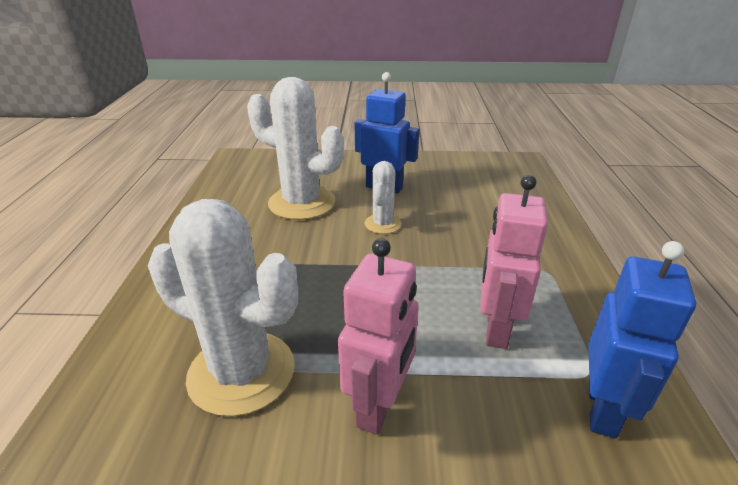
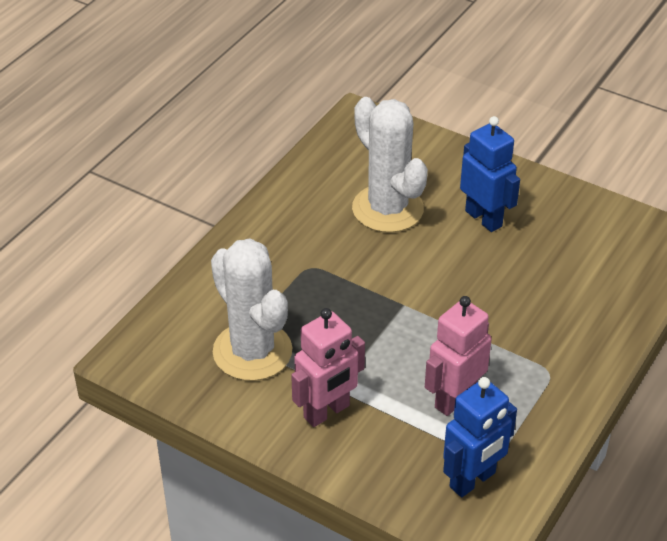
camera: 30 degrees right, 10 degrees up
(382, 224) = (445, 264): white cactus -> none

